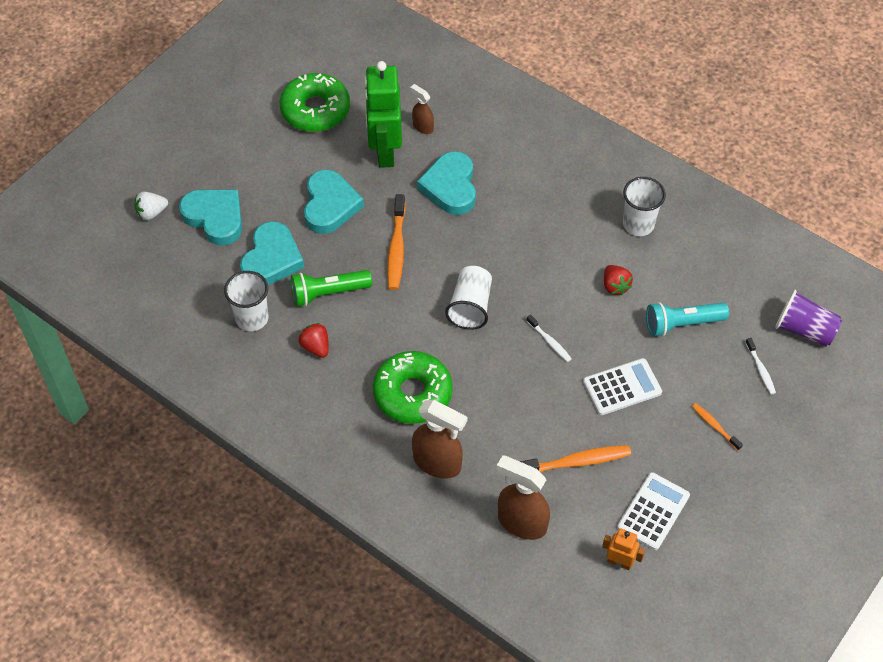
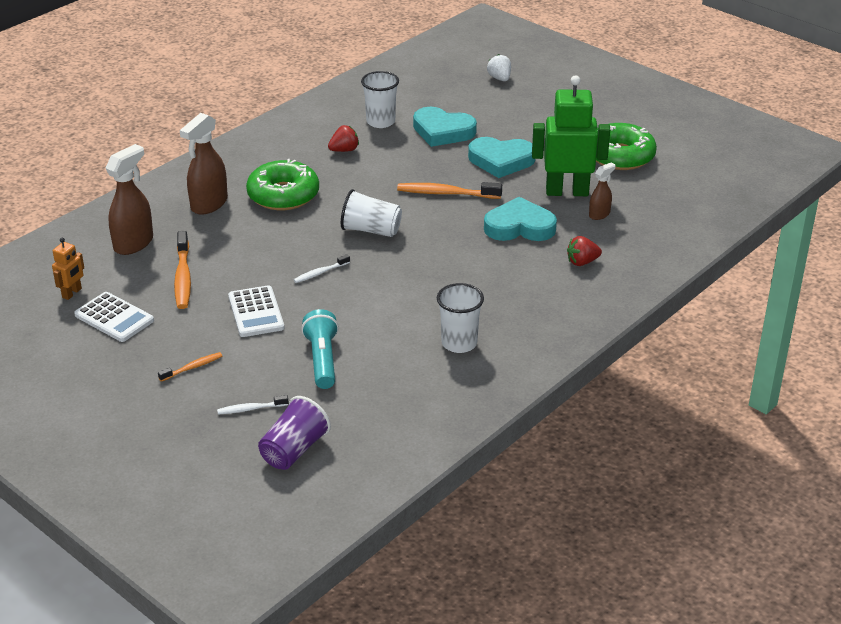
camera: 95 degrees right, 20 degrees down
(215, 218) = (491, 106): turquoise heart -> none
(328, 293) = (400, 157): green flashlight -> none
(615, 286) = (379, 319): red strawberry -> red strawberry (582, 262)

